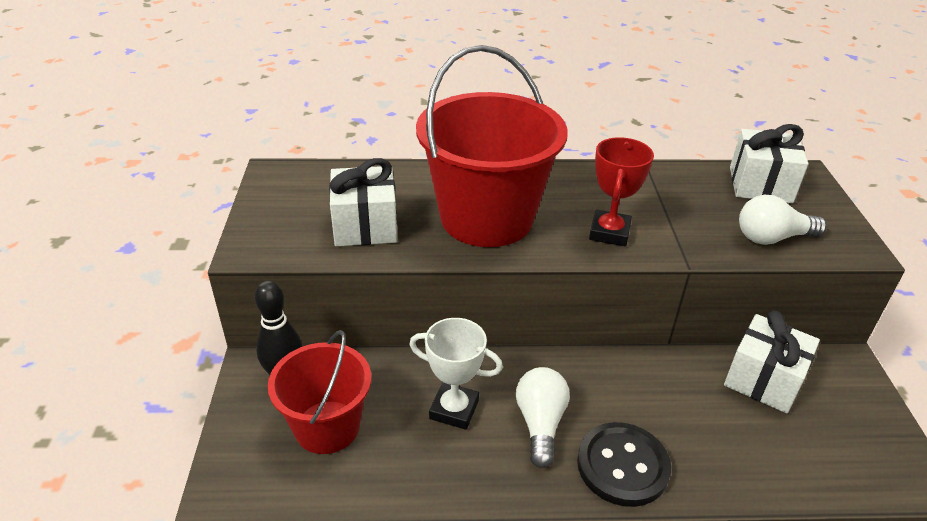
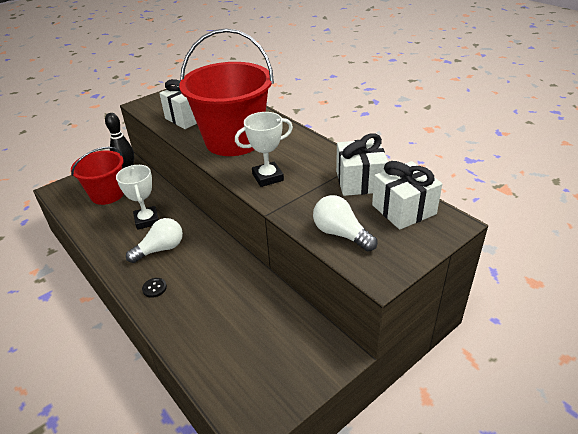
camera: 55 degrees right, 0 degrees up
(609, 232) = (267, 177): red trophy -> white trophy
(622, 466) = (154, 288): black button -> black button, size x0.43
(763, 380) = (277, 318): white gift -> white gift (360, 181)

